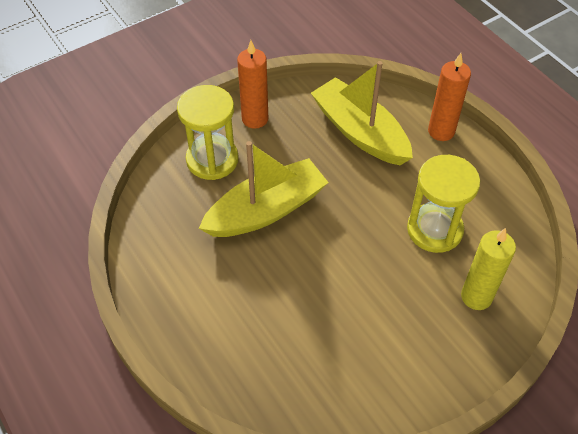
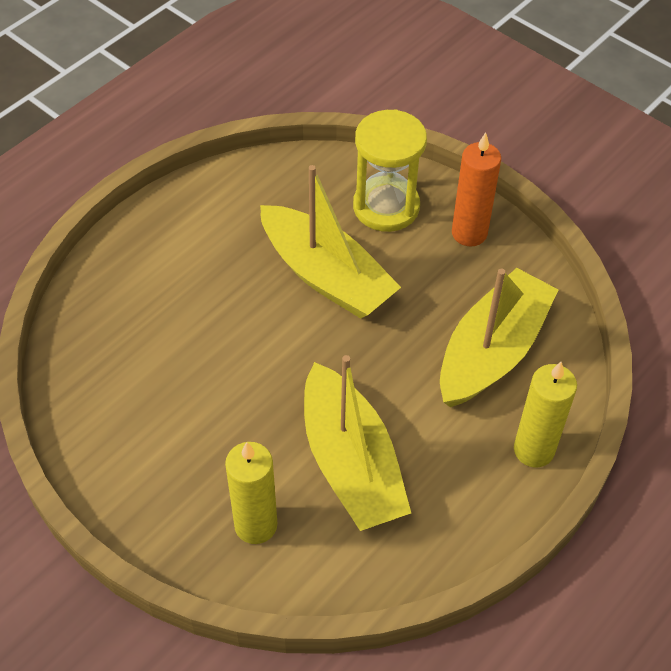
camera: 75 degrees right, 0 degrees up
(434, 229) = (351, 463): yellow hourglass -> yellow boat
(441, 131) = (533, 450): orange candle -> yellow candle

